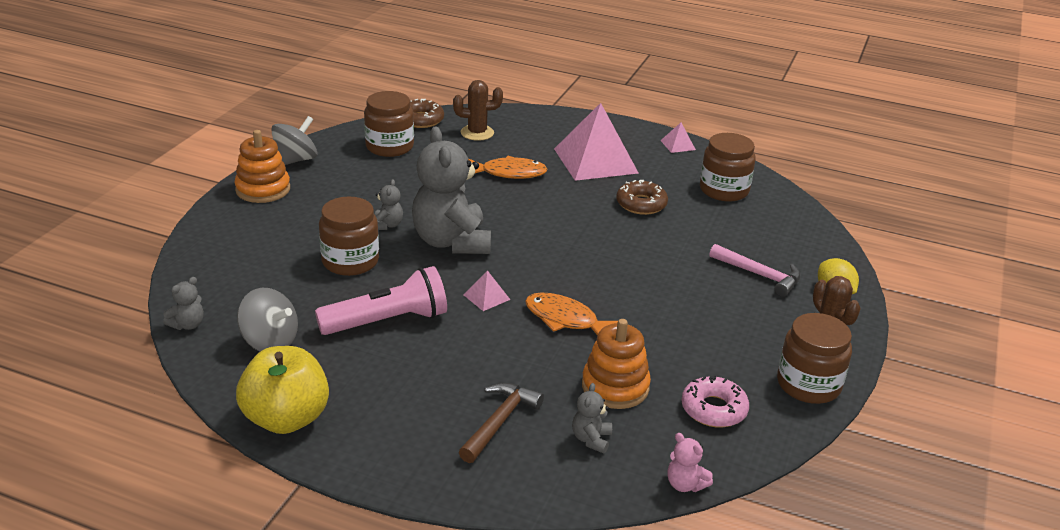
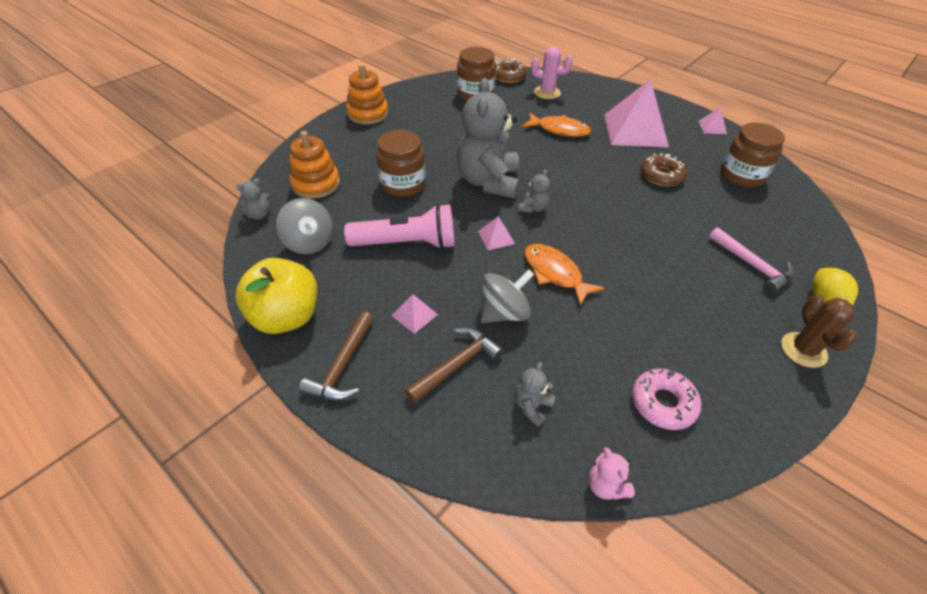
camera: 20 degrees right, 15 degrees up
(295, 160) = (402, 94): grey spinning top -> grey spinning top (504, 313)
(377, 449) = (342, 366): none -> brown hammer
(387, 225) = (444, 158): grey teddy bear -> grey teddy bear (533, 208)
(432, 387) = (414, 315): none -> pink pyramid
(477, 133) = (547, 93): brown cactus -> pink cactus
(615, 387) = (575, 354): orange stacking toy -> orange stacking toy (316, 184)
(808, 385) = (770, 399): brown jar -> none

